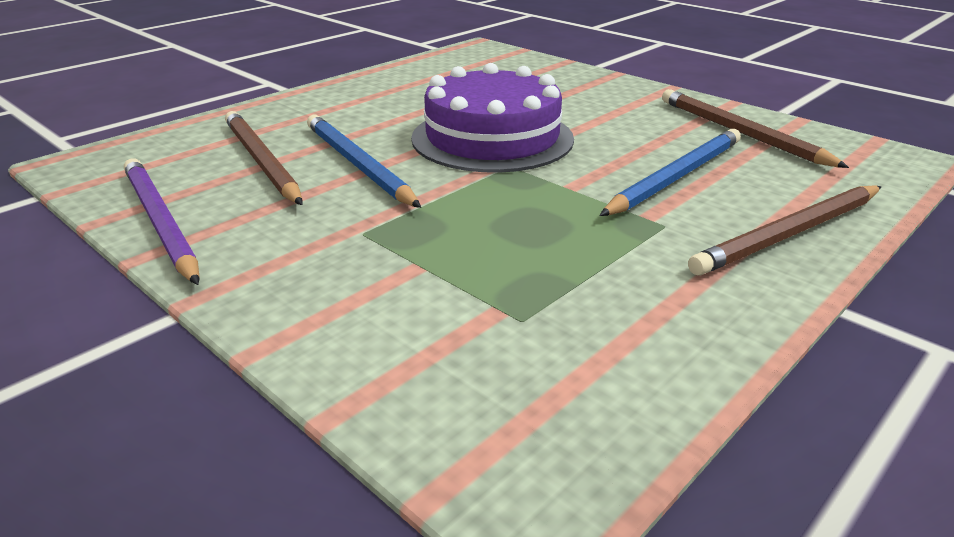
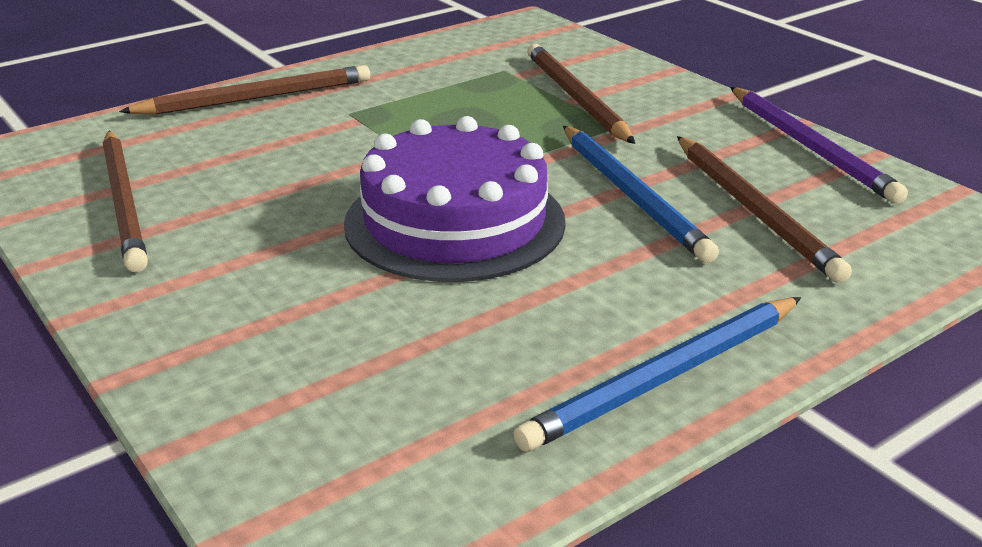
camera: 170 degrees left, 0 degrees up
(410, 270) = (575, 98): none -> brown pencil
(676, 176) = (284, 152): blue pencil -> blue pencil (665, 377)

